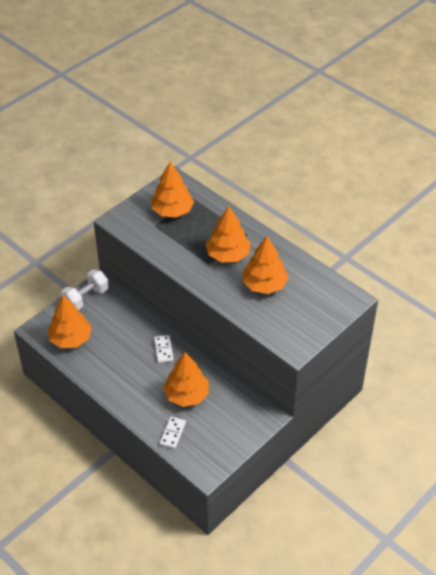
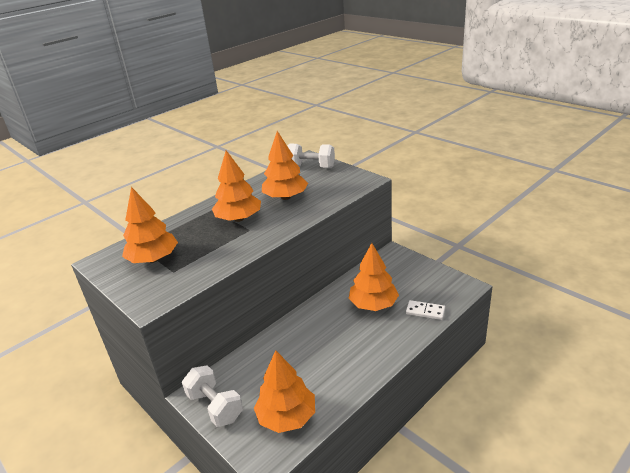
camera: 85 degrees left, 15 degrees down
(163, 350) = (311, 325): white domino -> none
(329, 302) = (311, 167): none -> white dumbbell

